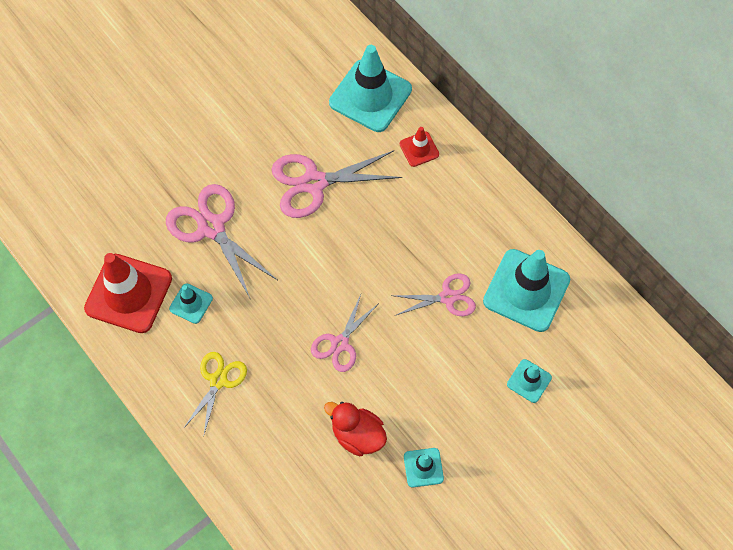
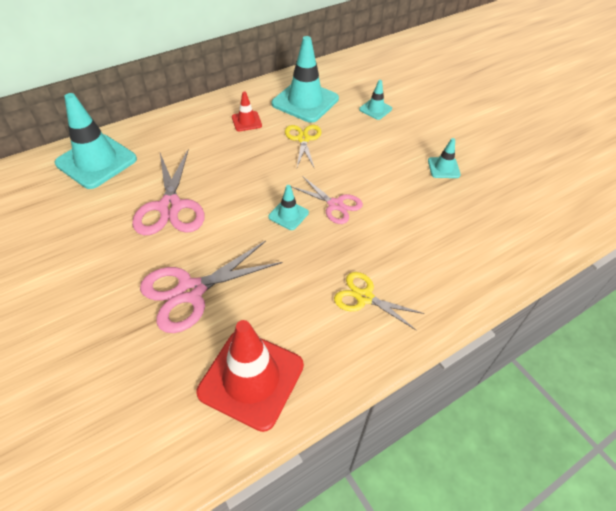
camera: 85 degrees left, 15 degrees down
(191, 303) = (276, 316): turquoise traffic cone -> turquoise traffic cone (288, 215)
(357, 435) = (418, 202): red duck -> none
(419, 149) = (164, 139): red traffic cone -> red traffic cone (246, 121)
(448, 297) = (303, 139): pink scissors -> yellow scissors

